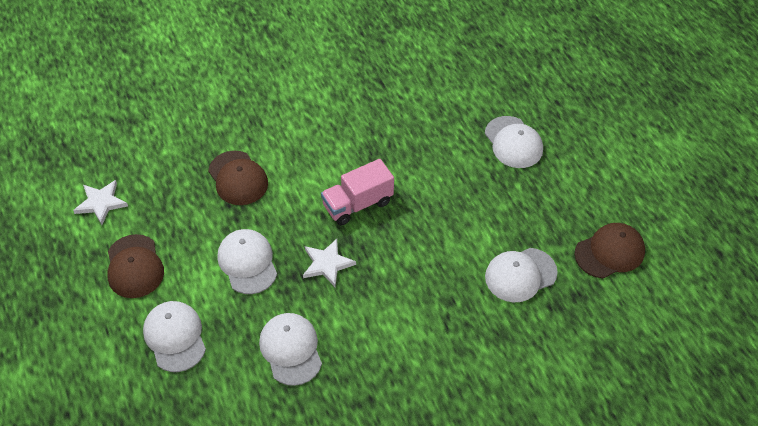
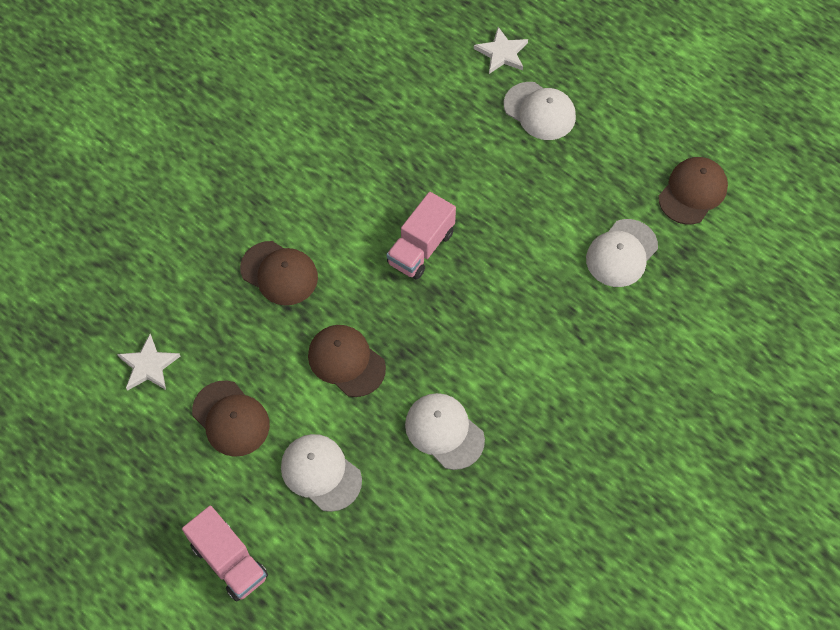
camera: 25 degrees left, 10 degrees up
(63, 371) = (229, 561): none -> pink truck
(247, 262) = (346, 361): white cap -> brown cap
(327, 264) = (428, 326): white star -> white star (502, 53)

